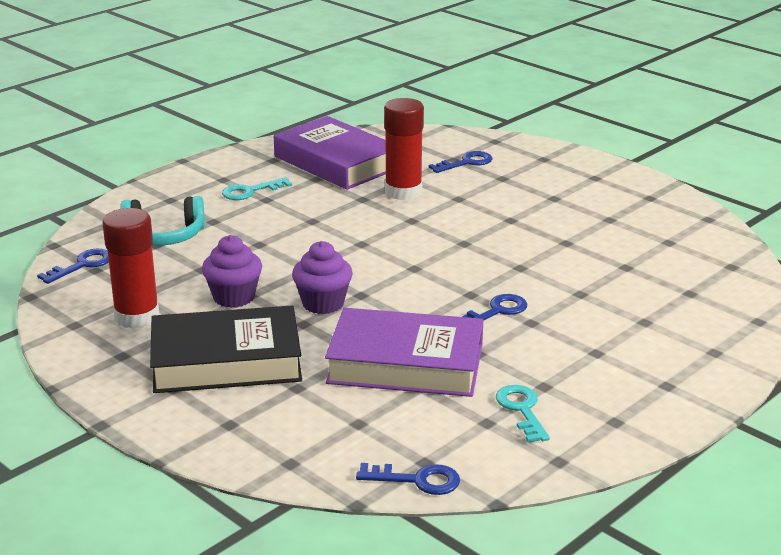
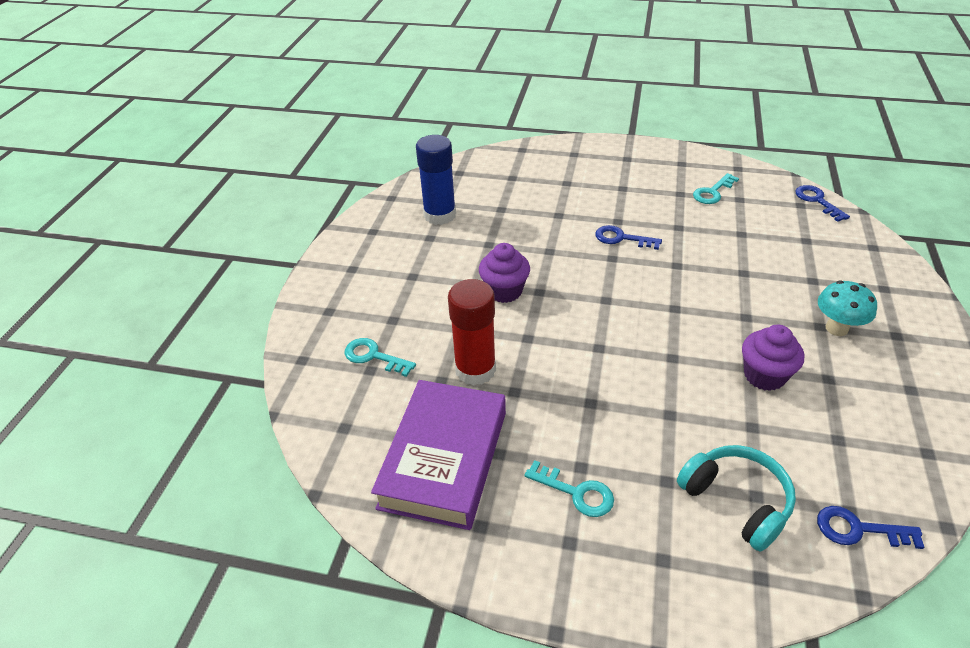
camera: 120 degrees left, 15 degrees up
(137, 317) = (864, 418): red glue stick -> none
(226, 361) = (836, 328): black book -> turquoise mushroom
(323, 303) = (710, 321): purple cupcake -> purple cupcake (504, 291)
(405, 364) = (728, 249): purple book -> none
(466, 163) = (374, 356): blue key -> turquoise key
(646, 233) = (440, 215): none -> blue glue stick

